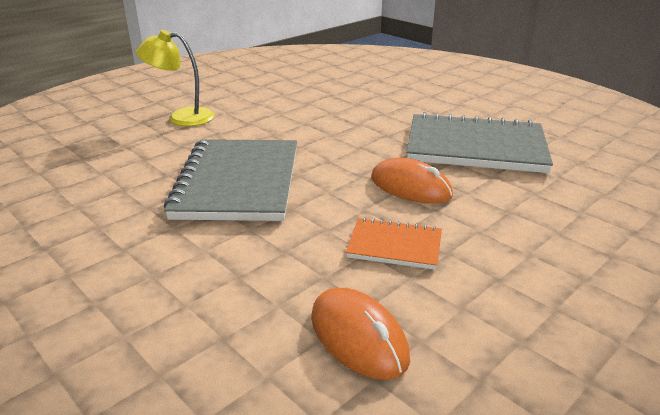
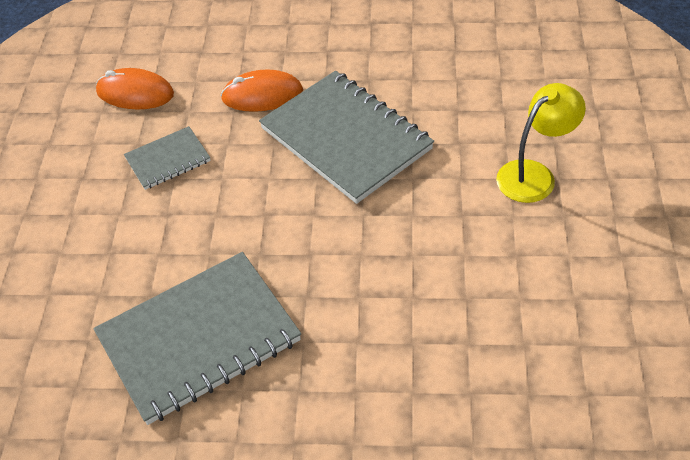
camera: 140 degrees right, 20 degrees up
(394, 246) = (168, 160): orange notebook -> grey notebook
(410, 187) = (210, 228): orange mouse -> orange mouse (262, 95)

